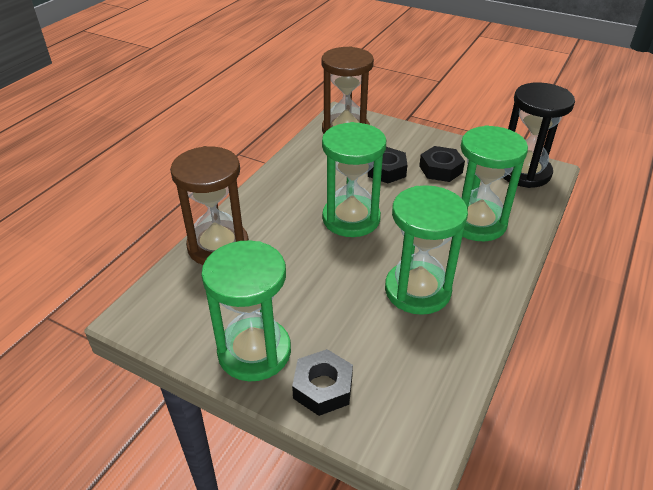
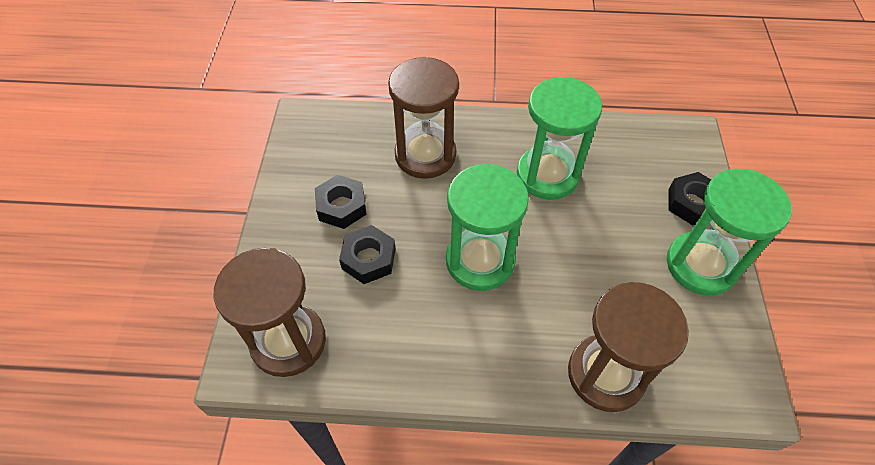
camera: 115 degrees left, 15 degrees up
(477, 222) = (425, 155): green hourglass -> brown hourglass
(524, 172) = (315, 135): black hourglass -> none

